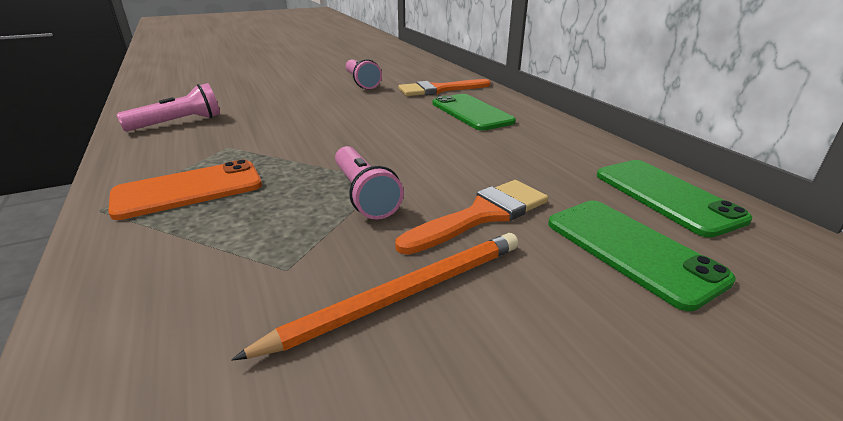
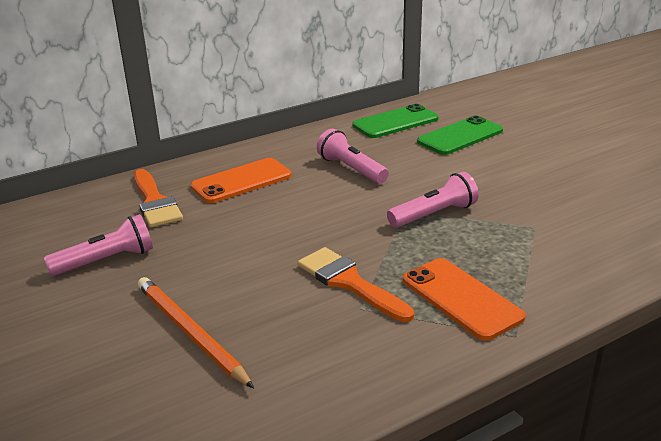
camera: 95 degrees left, 0 degrees up
(178, 123) = (288, 378): pink flashlight -> pink flashlight (351, 169)
(401, 295) = (534, 190): orange pencil -> orange pencil (190, 333)
(471, 112) = (241, 181): green phone -> orange phone
(482, 215) = (443, 172): orange brush -> orange brush (349, 282)

